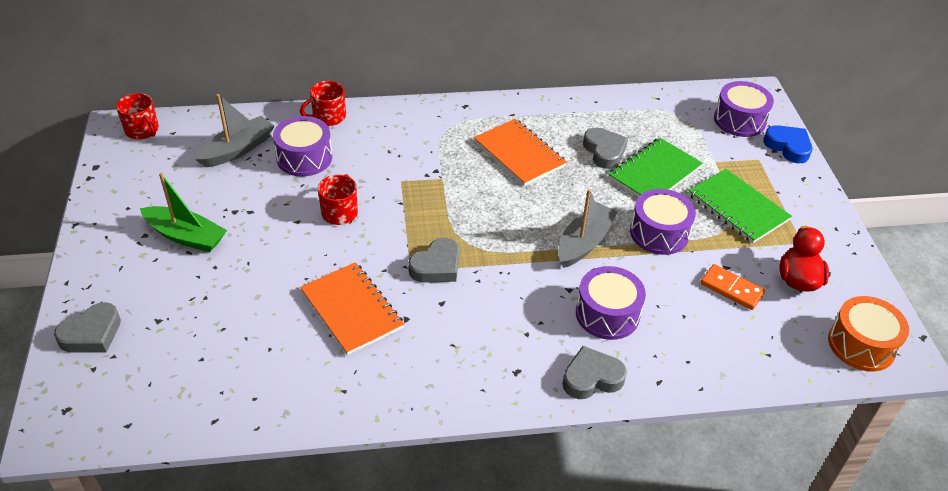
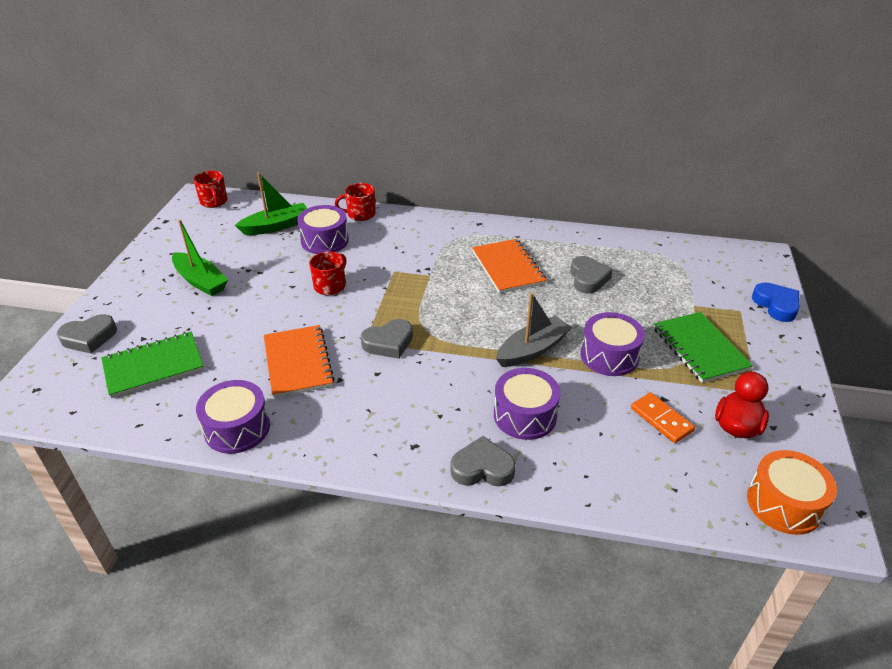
camera: 20 degrees right, 5 degrees down
(237, 149) = (276, 226): grey boat -> green boat
(654, 173) = (628, 304): green notebook -> green notebook (153, 366)
(739, 120) = (734, 274): purple drum -> purple drum (237, 428)

